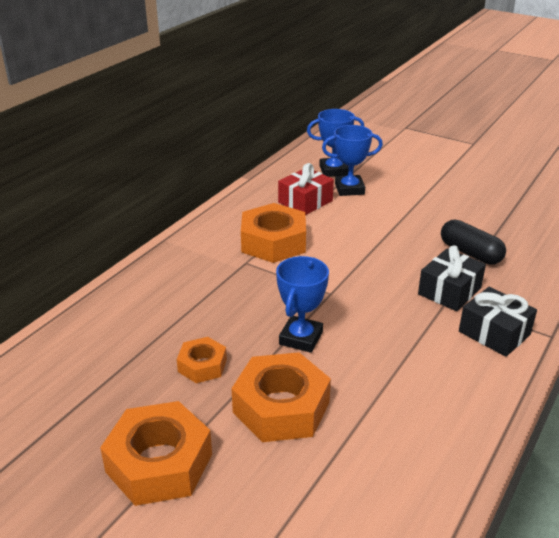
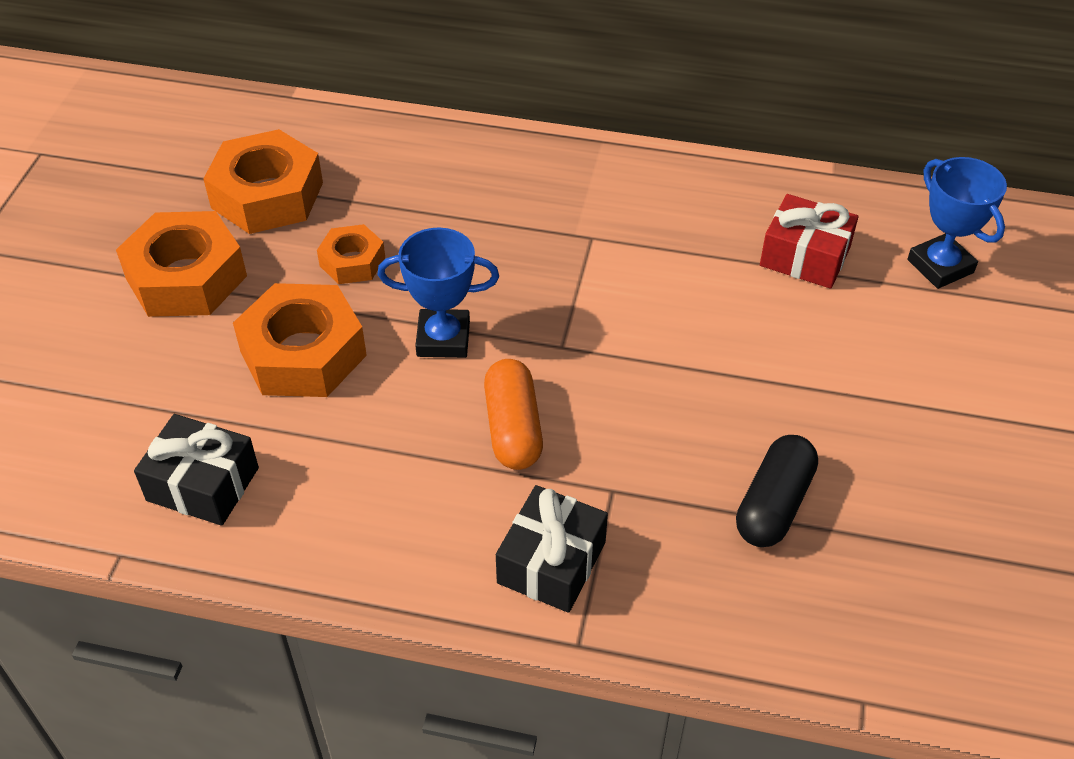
camera: 70 degrees right, 15 degrees up
(273, 242) = (660, 251): orange nut -> orange nut (267, 195)
(349, 189) = (887, 301): blue trophy -> none
(389, 325) = (513, 428): none -> orange capsule
(449, 291) = (639, 489): black gift -> black gift (203, 484)

